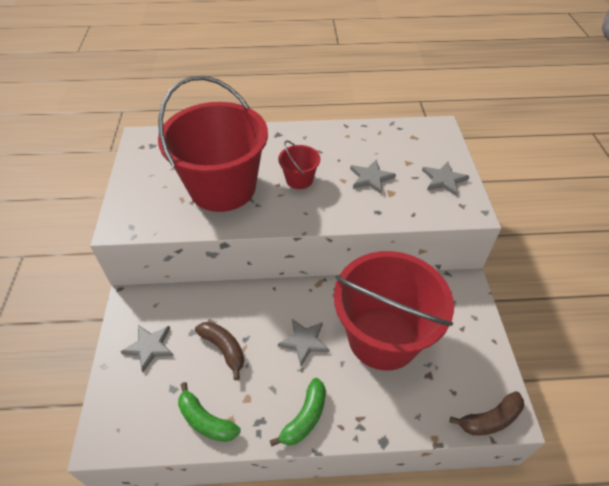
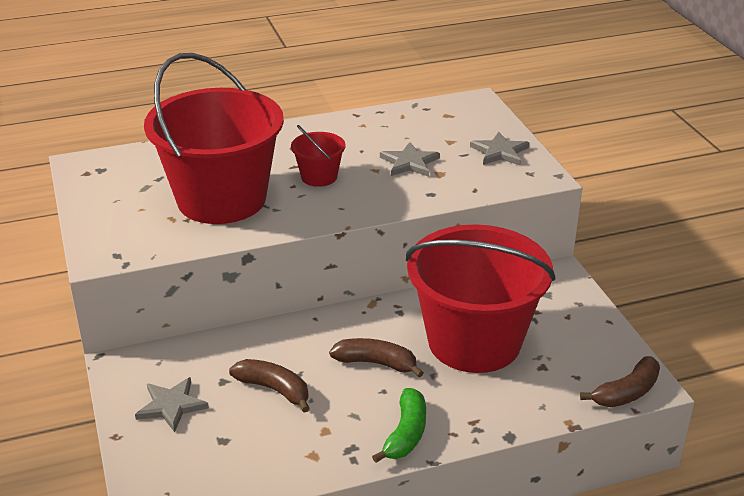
camera: 15 degrees left, 15 degrees down
(205, 420) = (280, 461): green banana -> none
(304, 341) = (376, 363): grey star -> brown banana

